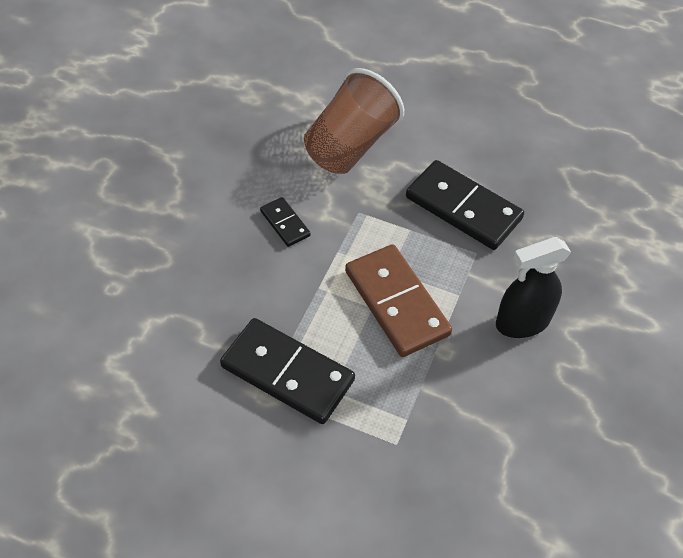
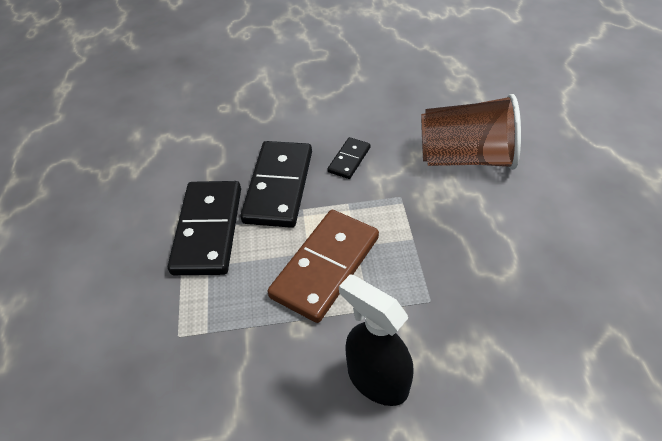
camera: 65 degrees right, 5 degrees down
(463, 208) = (474, 266): black domino -> black domino (278, 186)

